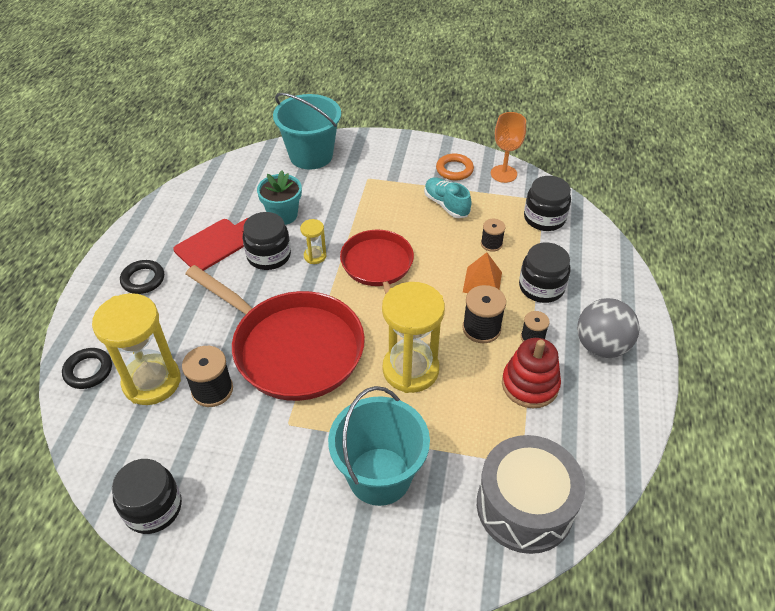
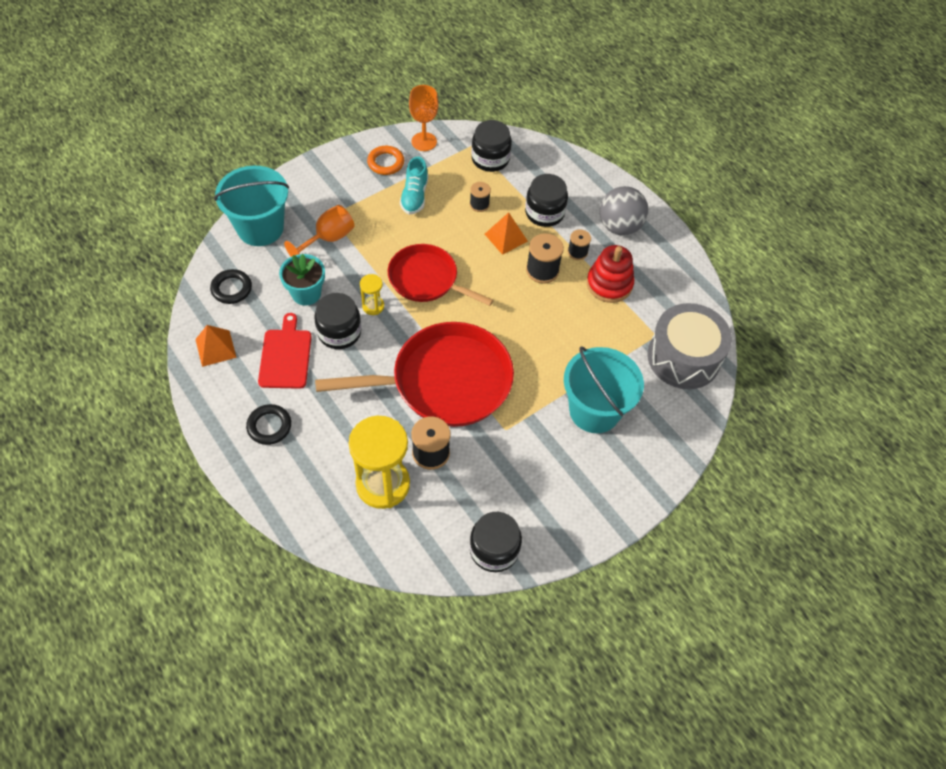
camera: 50 degrees left, 10 degrees up
(88, 371) = (327, 518): black ring -> black ring (231, 289)
(183, 207) = (215, 348): none -> orange pyramid
(345, 191) = (328, 239): none -> orange goblet
(410, 370) = (534, 332): yellow hourglass -> none
(446, 205) = (414, 196): turquoise shoe -> turquoise shoe turned 90 degrees counterclockwise

